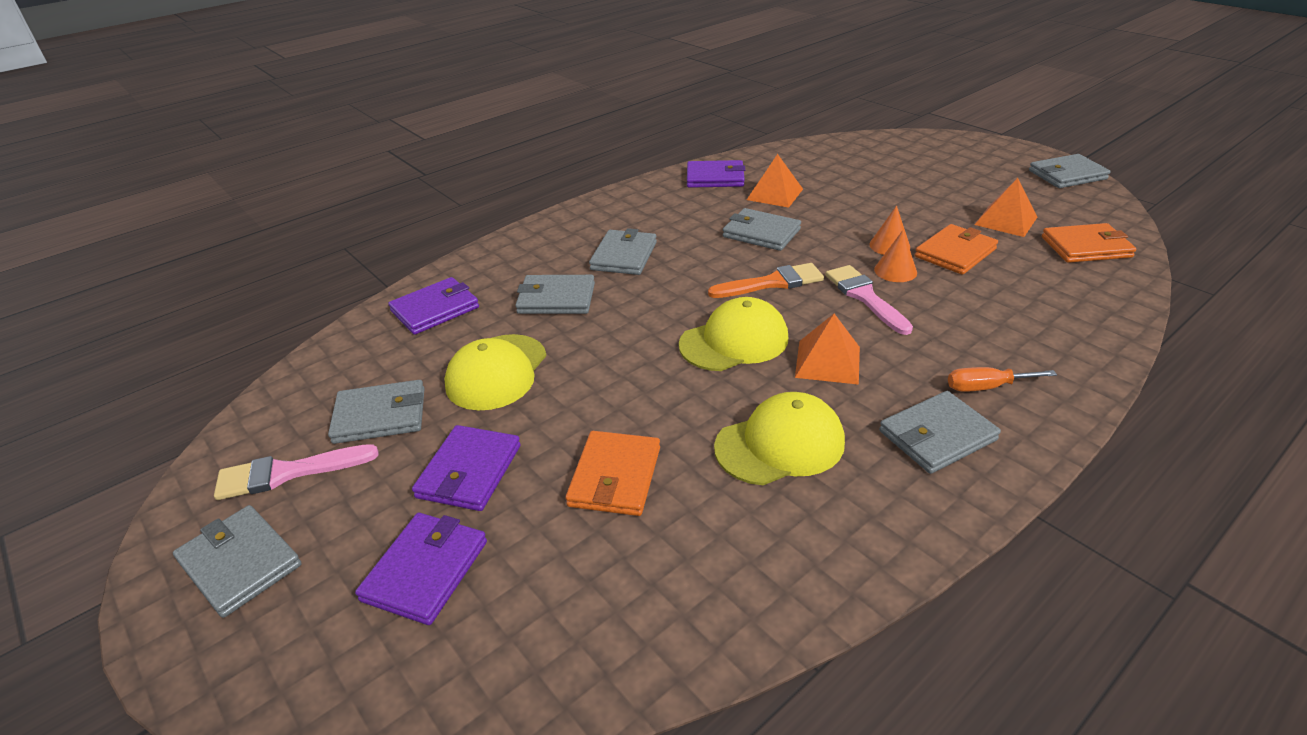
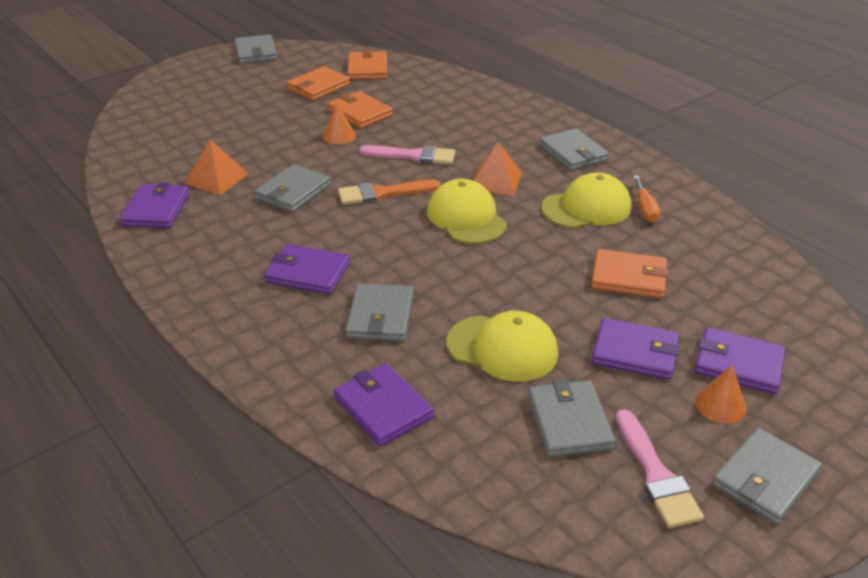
camera: 90 degrees left, 0 degrees up
(624, 256) = (308, 273): grey wallet -> purple wallet
(772, 283) = (382, 193): orange brush -> orange brush turned 90 degrees counterclockwise
(780, 444) = (586, 207): yellow cap -> yellow cap turned 90 degrees clockwise
(865, 297) = (413, 156): pink brush -> pink brush turned 150 degrees counterclockwise
(895, 271) = (379, 139): orange cone -> orange cone (720, 405)
(986, 387) = (525, 130): orange screwdriver -> orange screwdriver (645, 209)
(1006, 221) = (318, 87): orange pyramid -> orange wallet

